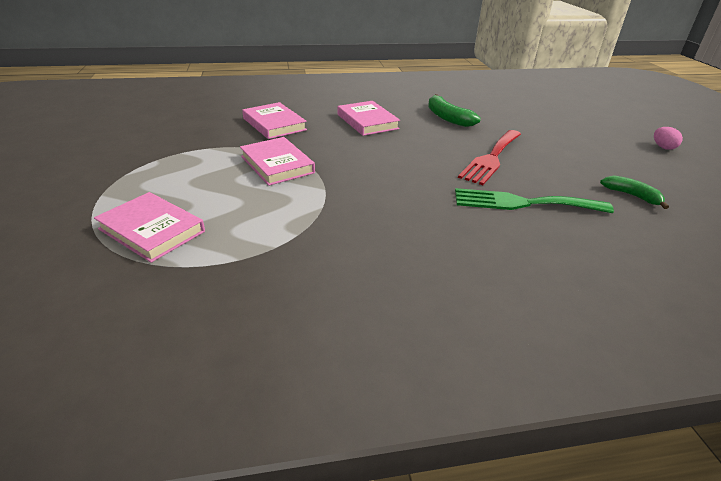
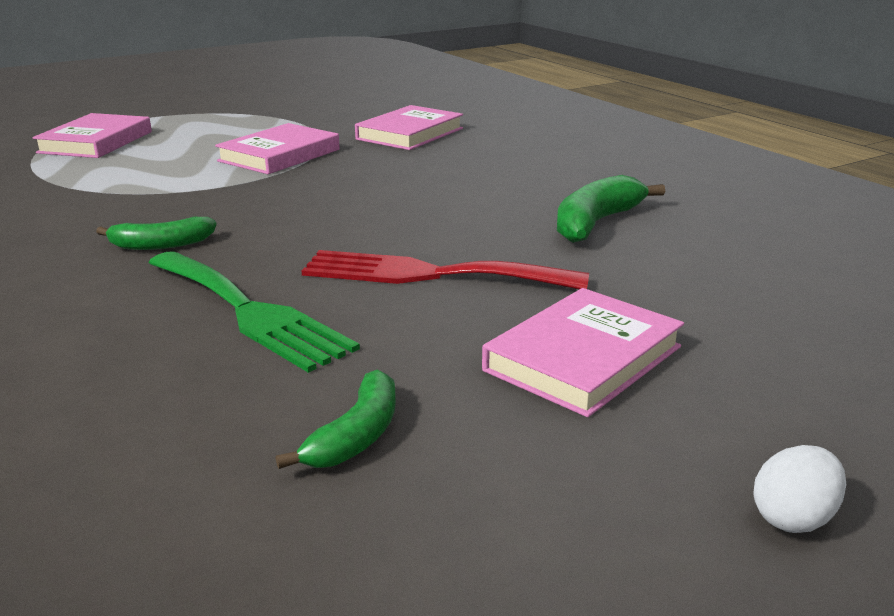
camera: 70 degrees right, 10 degrees down
(367, 121) = (490, 174): pink book -> pink book (583, 358)
(422, 218) = (161, 245): none -> green banana
(523, 203) = (249, 312): green fork -> green fork turned 150 degrees clockwise
(663, 147) = (793, 518): pink egg -> white egg

